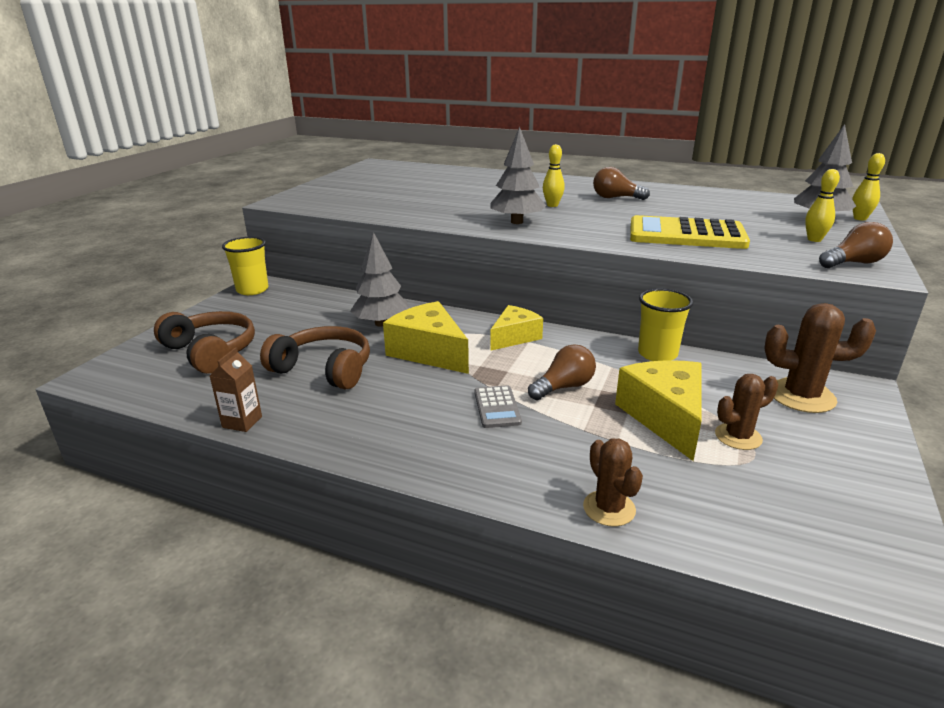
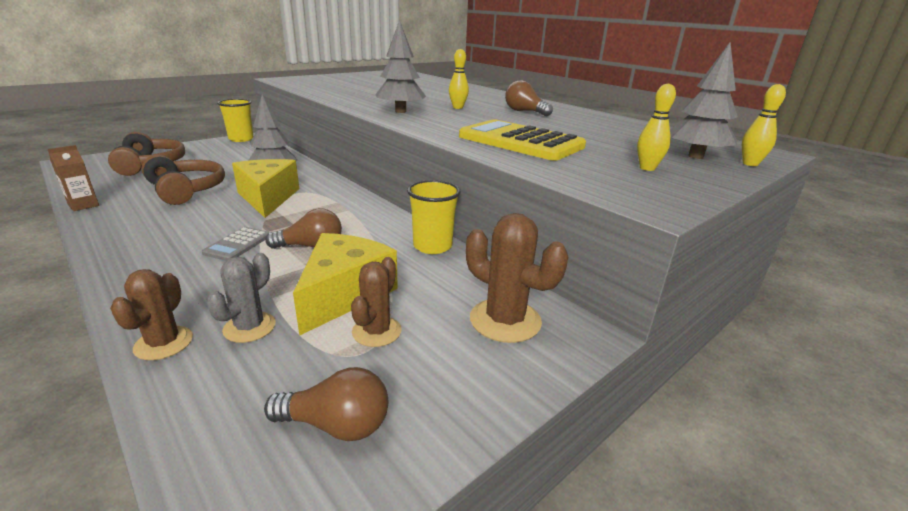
camera: 25 degrees right, 0 degrees up
(514, 337) = (344, 204): yellow cheese -> none
(647, 470) = (249, 327): none -> grey cactus
(738, 437) = (376, 331): brown cactus -> brown cactus turned 75 degrees counterclockwise
(853, 263) = (644, 193): brown light bulb -> brown light bulb (337, 425)

